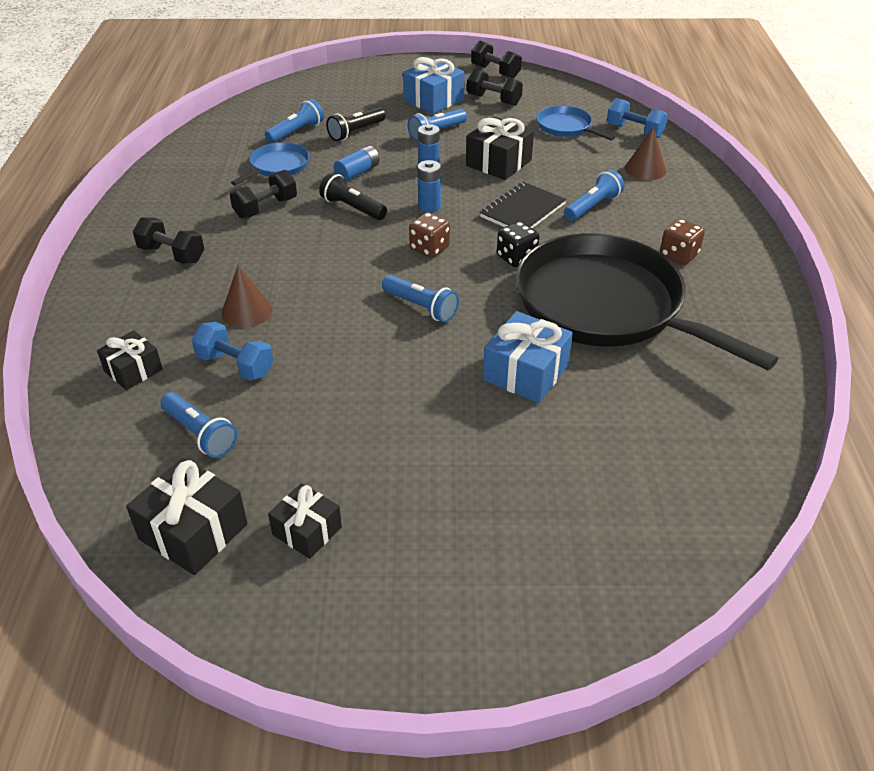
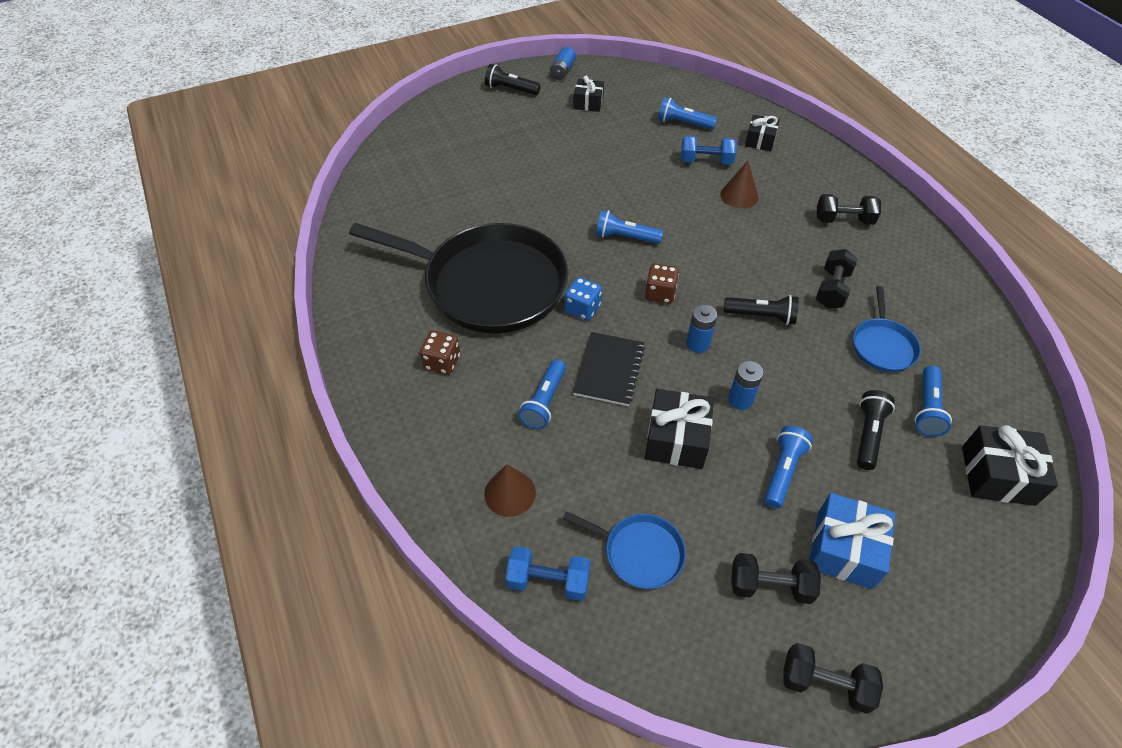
camera: 155 degrees right, 10 degrees up
(193, 531) = (640, 88): black gift -> black gift (997, 475)
(357, 172) = (802, 366): blue battery -> blue battery (563, 71)
(423, 622) = (511, 89): none -> black flashlight
(516, 258) = (582, 308): black dice -> blue dice
(526, 373) = (523, 212): blue gift -> none

